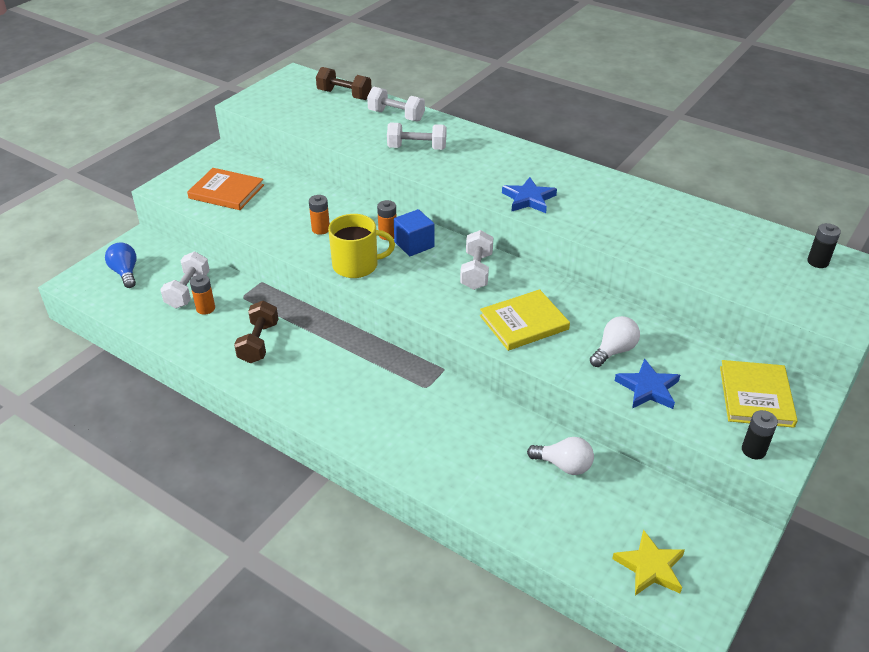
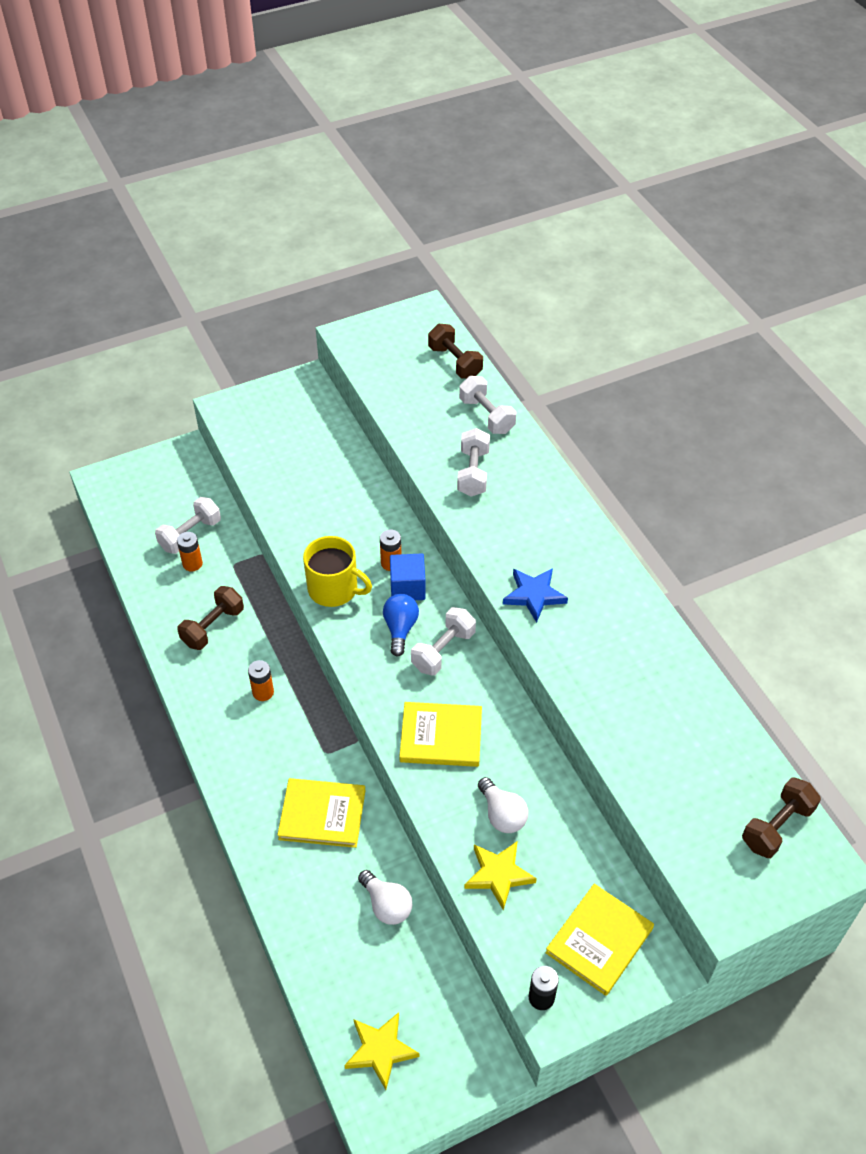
camera: 30 degrees right, 10 degrees up
(125, 273) = (150, 487): blue light bulb -> blue light bulb (400, 629)
(226, 191) = (277, 437): orange book -> none
(320, 229) = (332, 526): orange battery -> orange battery (263, 692)
(417, 148) = (473, 473): white dumbbell -> white dumbbell turned 60 degrees clockwise
(459, 429) = (322, 815): none -> yellow book
(614, 351) = (502, 814): white light bulb -> white light bulb turned 75 degrees clockwise
(648, 388) = (498, 875): blue star -> yellow star
(817, 262) = (777, 826): black battery -> brown dumbbell

